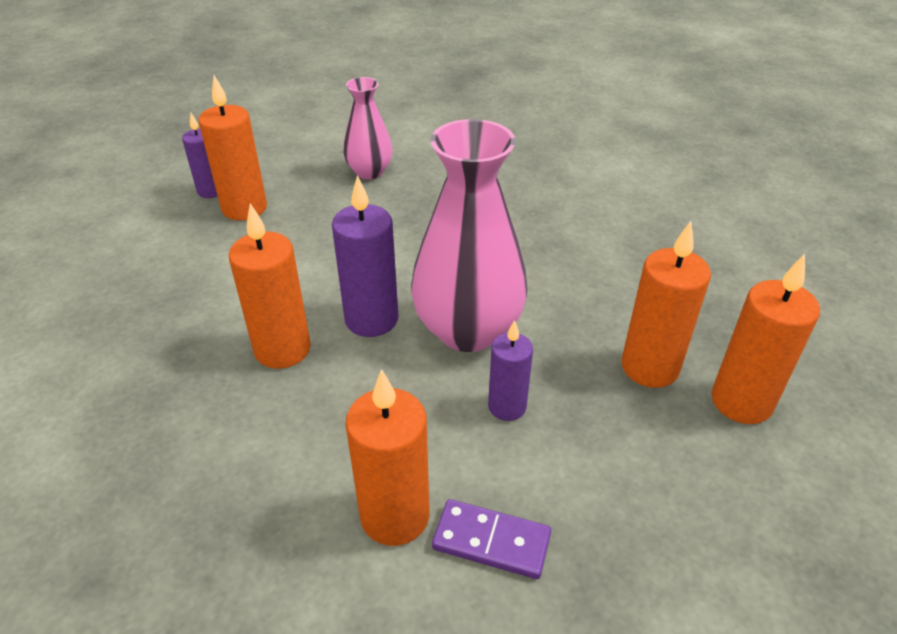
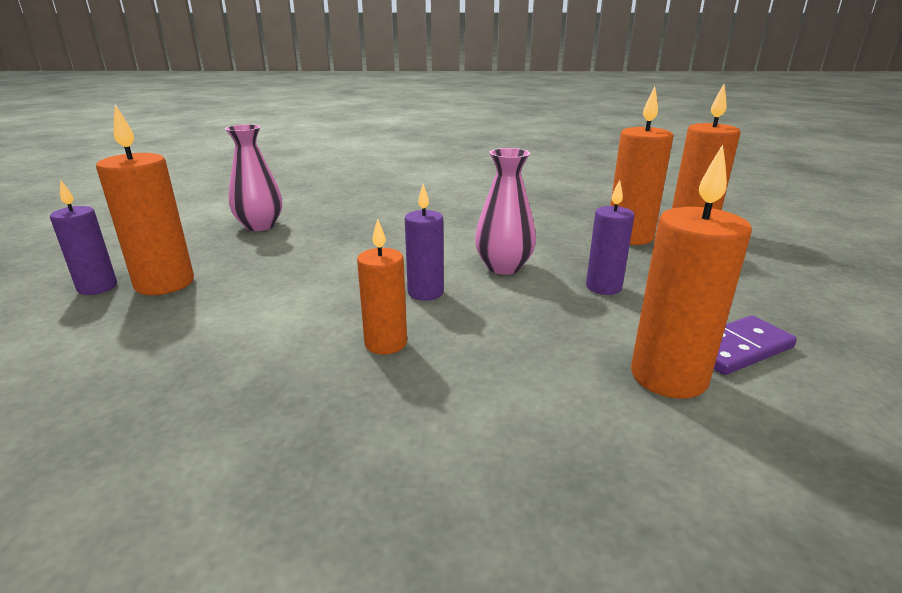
camera: 45 degrees left, 15 degrees down
(282, 349) = (386, 343): orange candle -> orange candle, size x0.63
(371, 319) = (425, 293): purple candle -> purple candle, size x0.63
(468, 330) = (503, 267): pink vase -> pink vase, size x0.57

